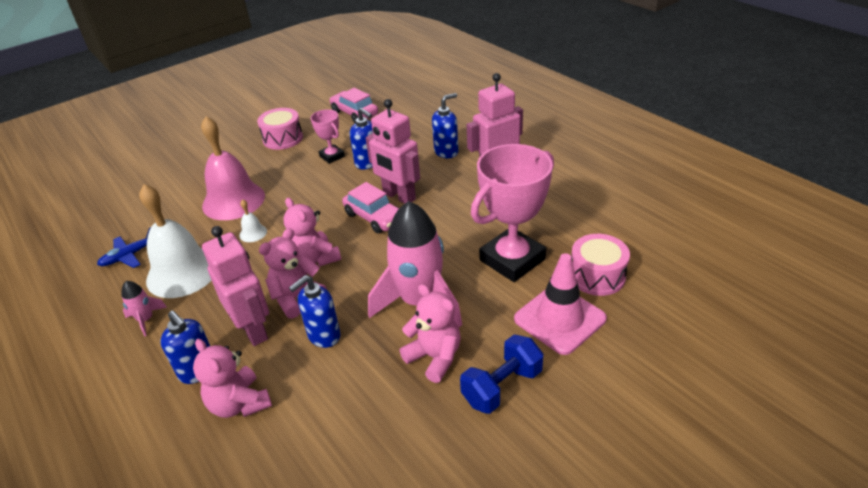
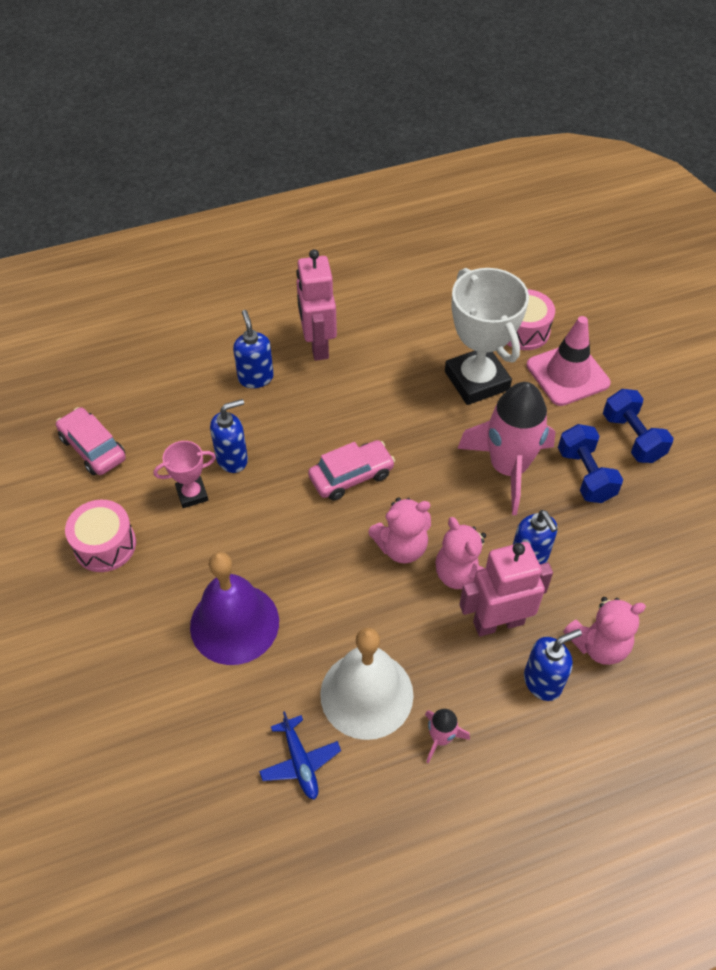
camera: 75 degrees left, 15 degrees up
(233, 200) = (234, 623): pink bell -> purple bell
(253, 233) = (321, 606): white bell -> none
(354, 113) = (93, 448): pink car -> pink car turned 75 degrees clockwise
(399, 196) = (322, 444): pink robot -> none
(434, 357) = (585, 475): pink teddy bear -> blue dumbbell
(512, 260) = (476, 381): pink trophy -> white trophy

